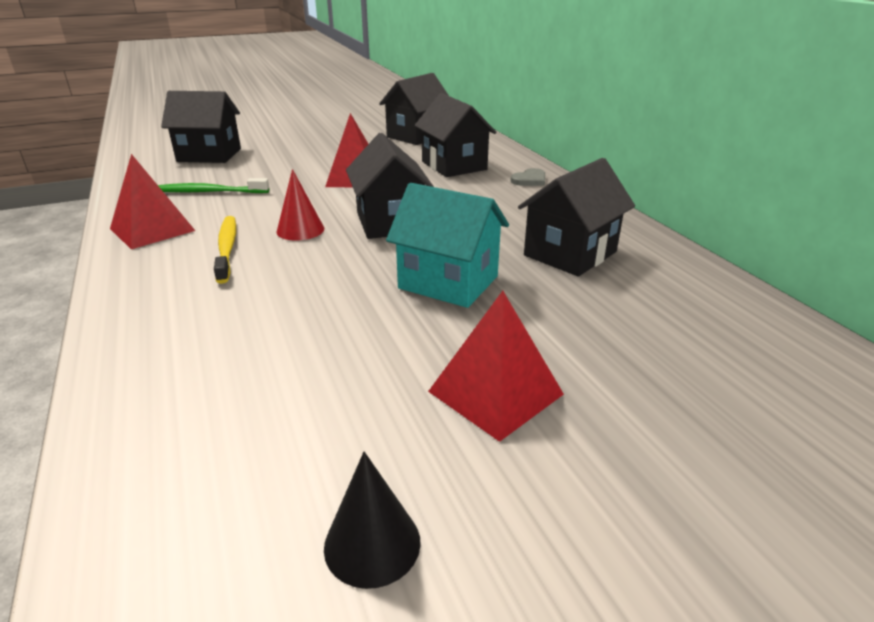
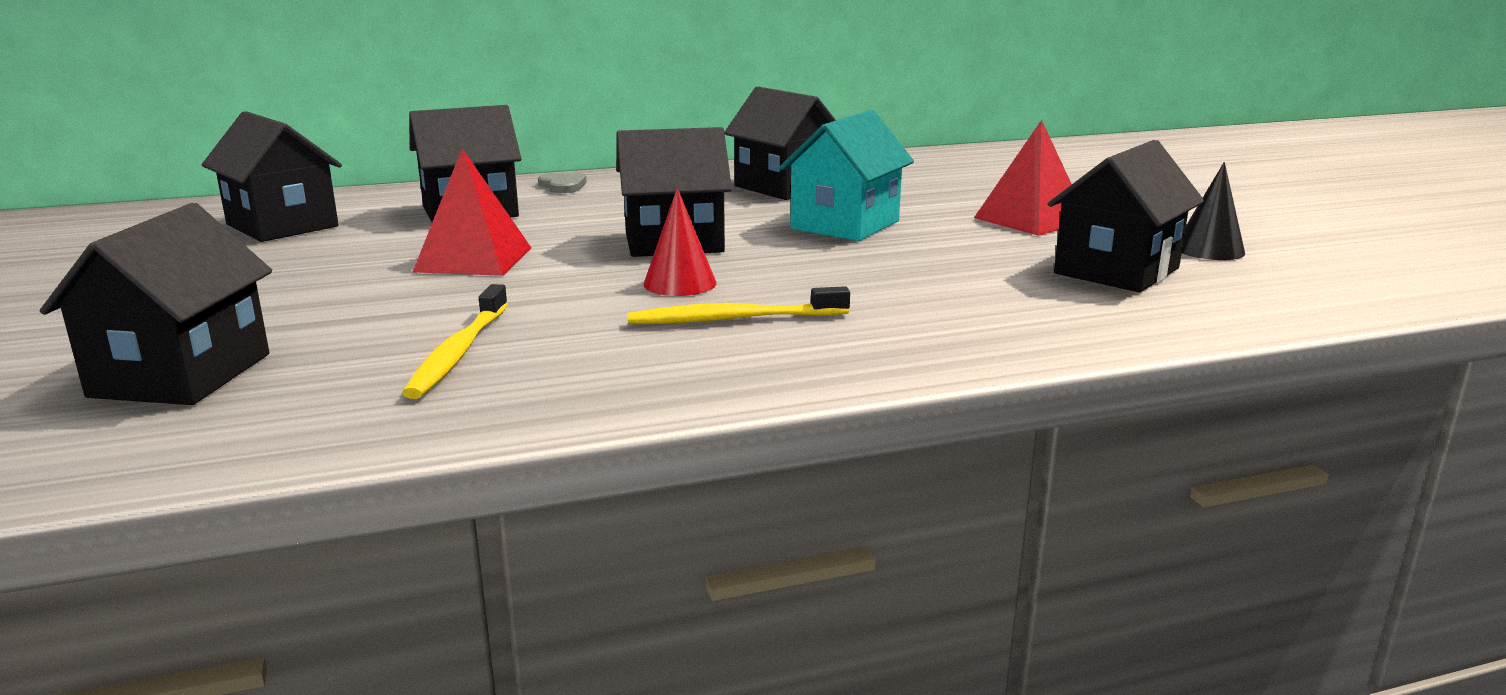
camera: 85 degrees left, 10 degrees down
(152, 229) = (634, 377): red pyramid -> none
(209, 192) = (459, 352): green toothbrush -> yellow toothbrush
(293, 433) = (1116, 271): none -> black house

